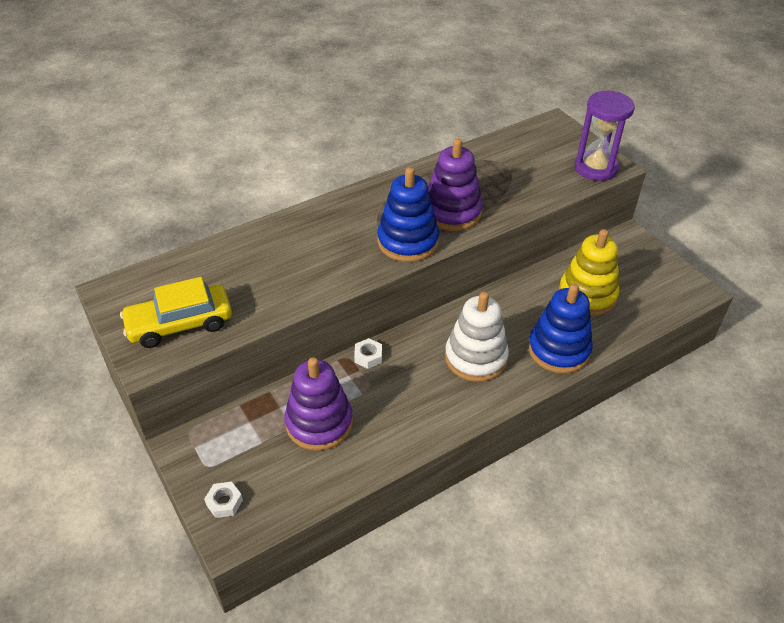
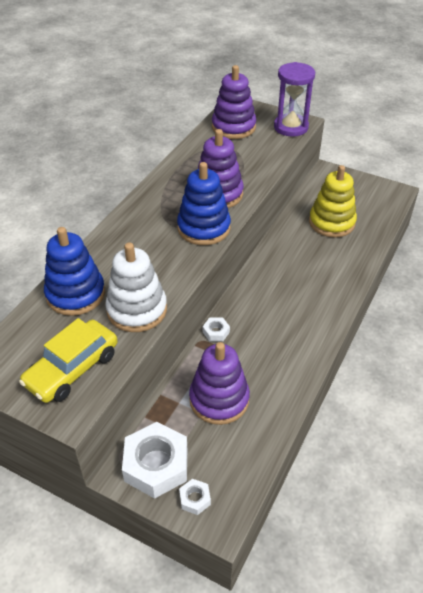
camera: 30 degrees left, 0 degrees up
(215, 453) = (156, 465): none -> white nut
(476, 358) = (293, 298): white stacking toy -> white stacking toy (137, 310)
(530, 146) = (233, 127): none -> purple stacking toy
(558, 350) = (343, 268): blue stacking toy -> blue stacking toy (75, 294)

